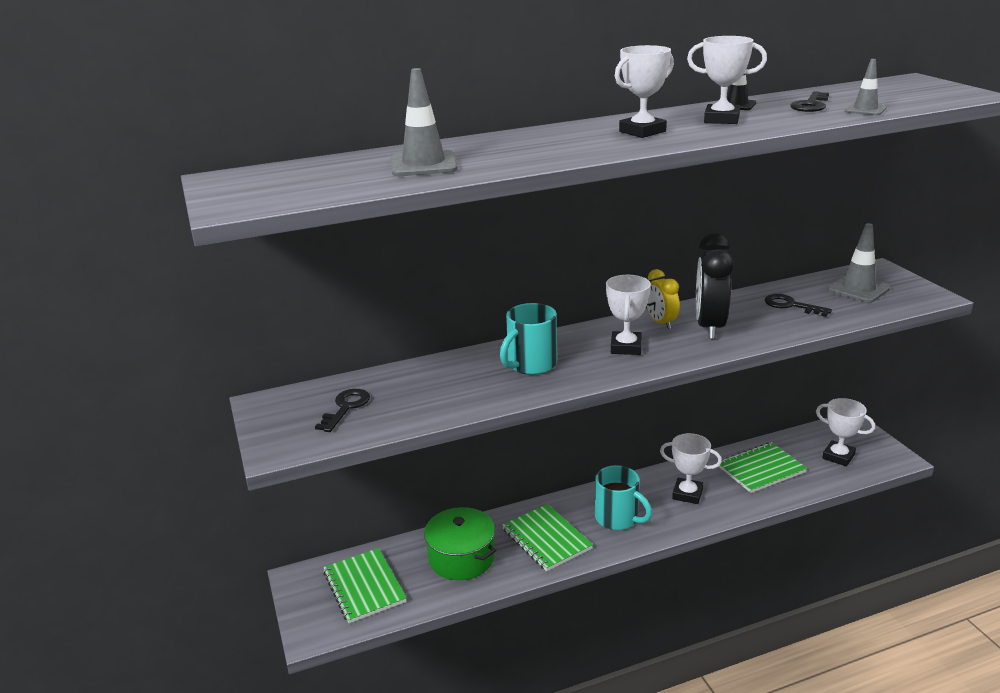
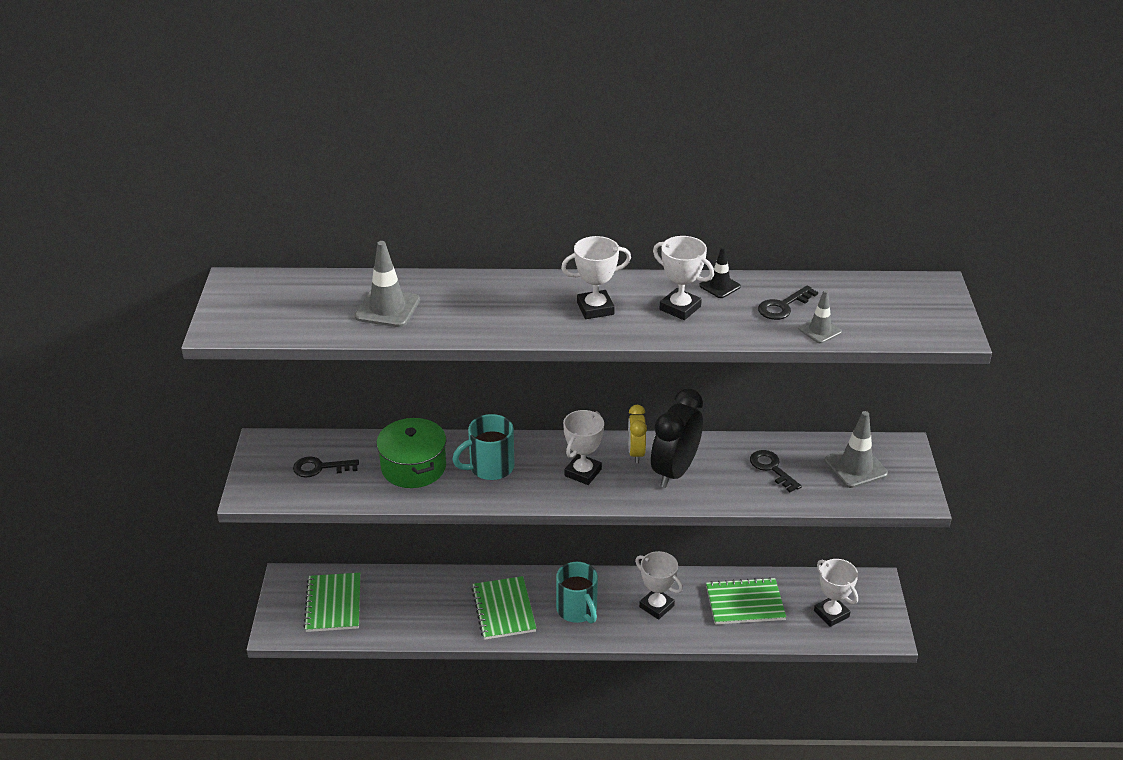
camera: 20 degrees right, 10 degrees up
(346, 408) = (320, 468): black key -> black key turned 135 degrees counterclockwise
(461, 558) = (423, 603): green pot -> green pot (413, 467)

